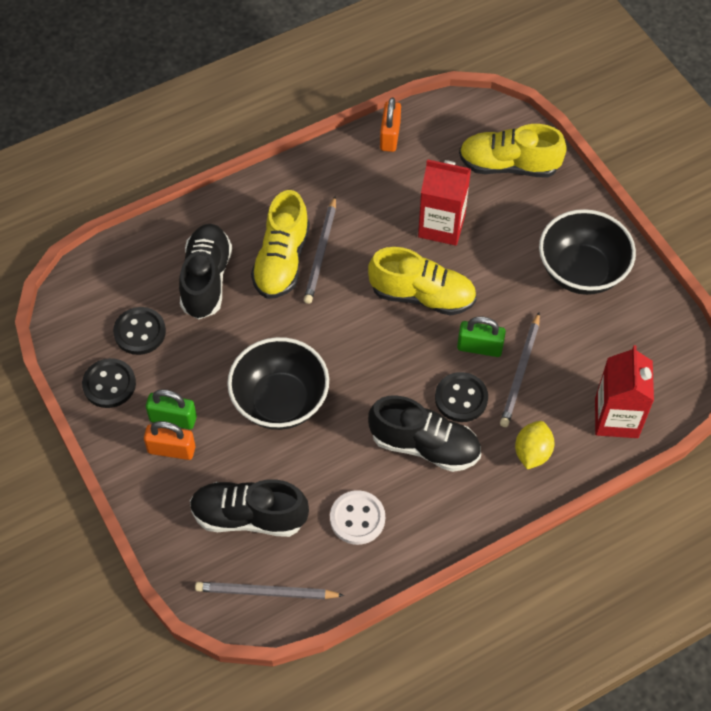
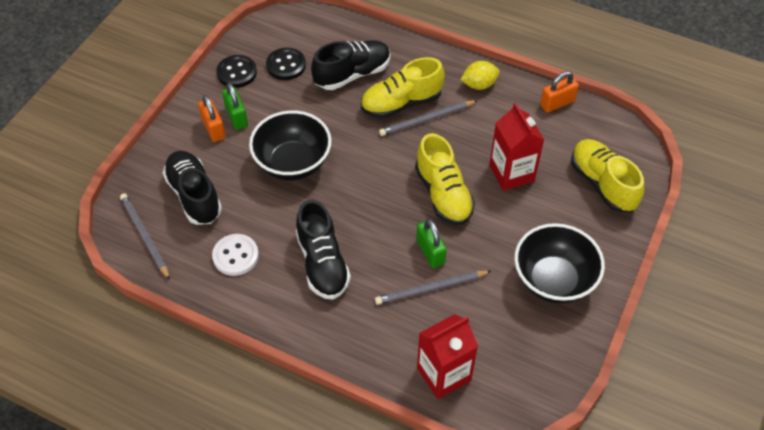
camera: 55 degrees right, 5 degrees down
(461, 398) = (378, 264): black button -> none
(532, 452) = (369, 333): yellow lemon -> yellow lemon (479, 85)

